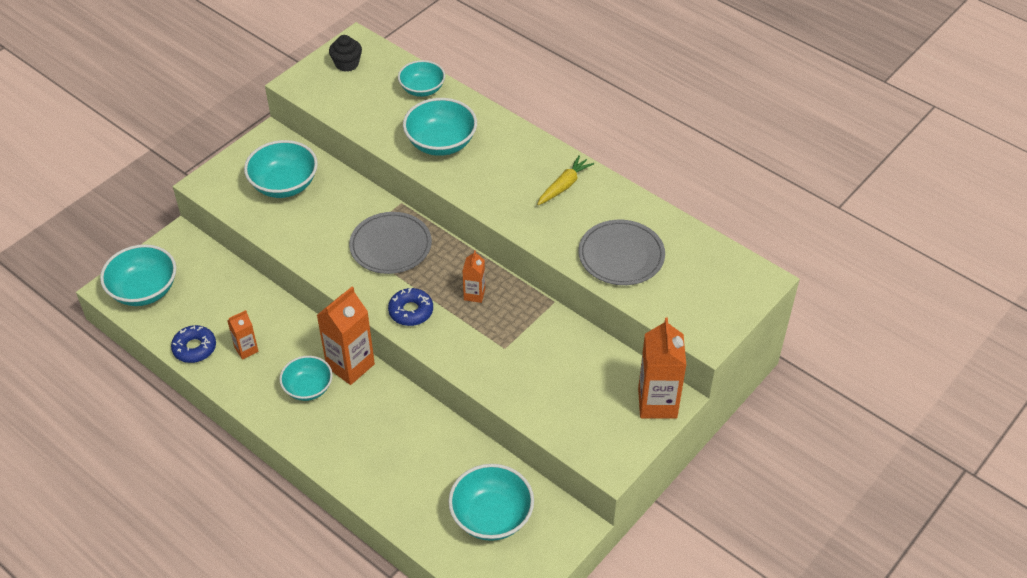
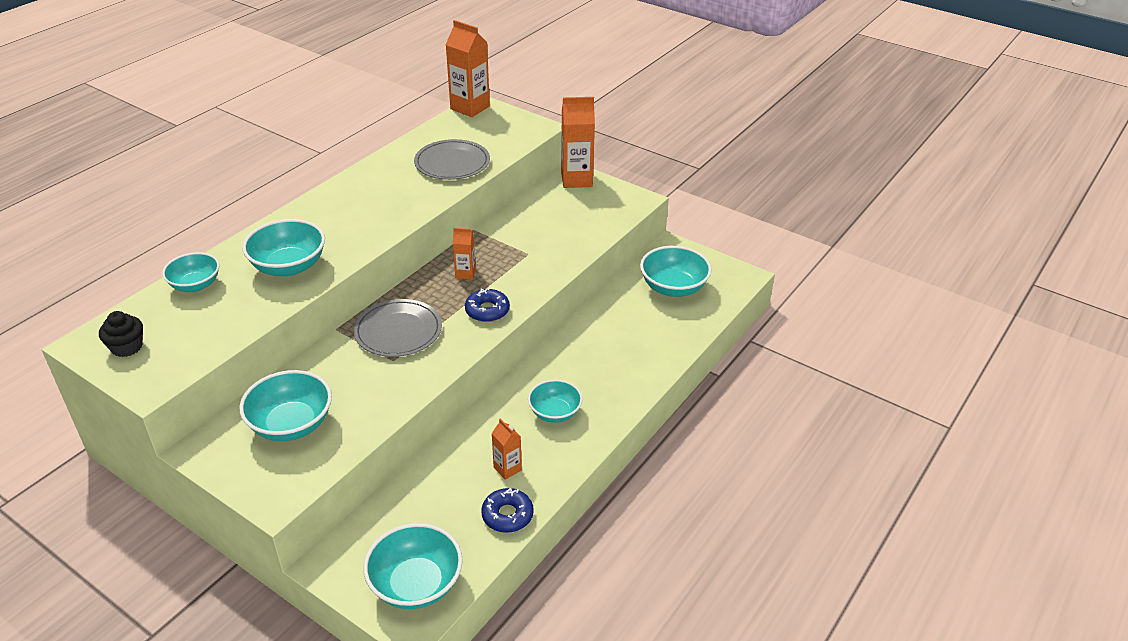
camera: 95 degrees left, 10 degrees down
(350, 365) = (524, 385): orange carton -> orange carton (470, 108)
(564, 185) = (363, 192): yellow carrot -> none

